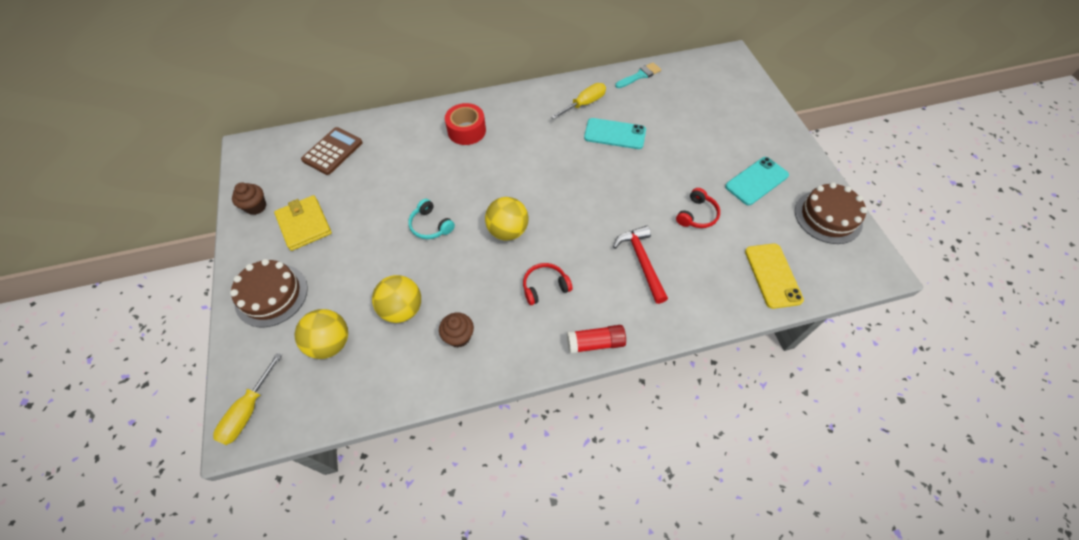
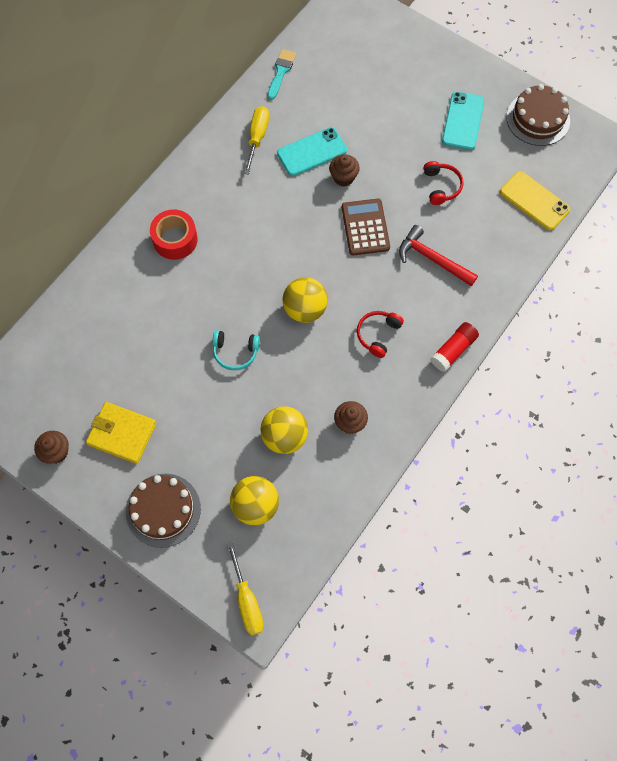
camera: 40 degrees left, 10 degrees up
(332, 151) = (68, 349): brown calculator -> brown calculator (365, 227)
(623, 163) = (343, 178): none -> brown cupcake

